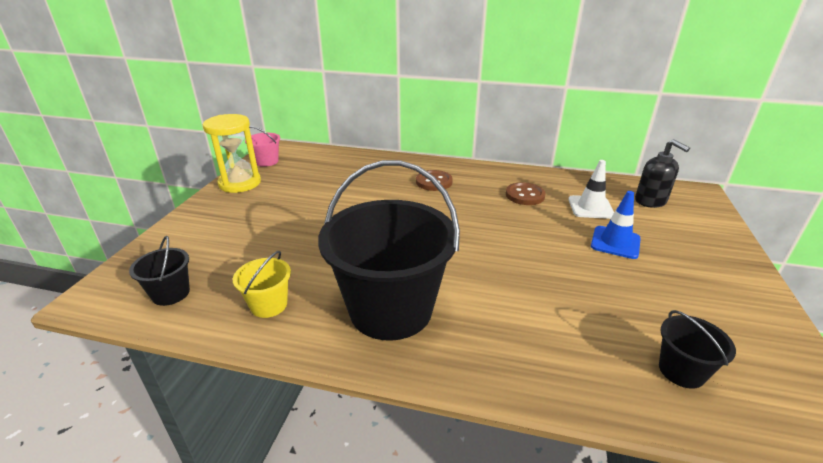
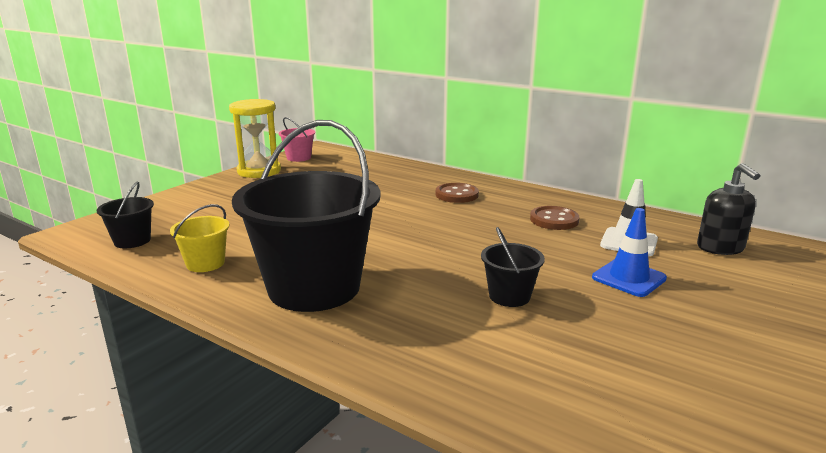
camera: 20 degrees right, 10 degrees down
(681, 371) = (595, 404): black bucket -> black bucket (509, 296)

